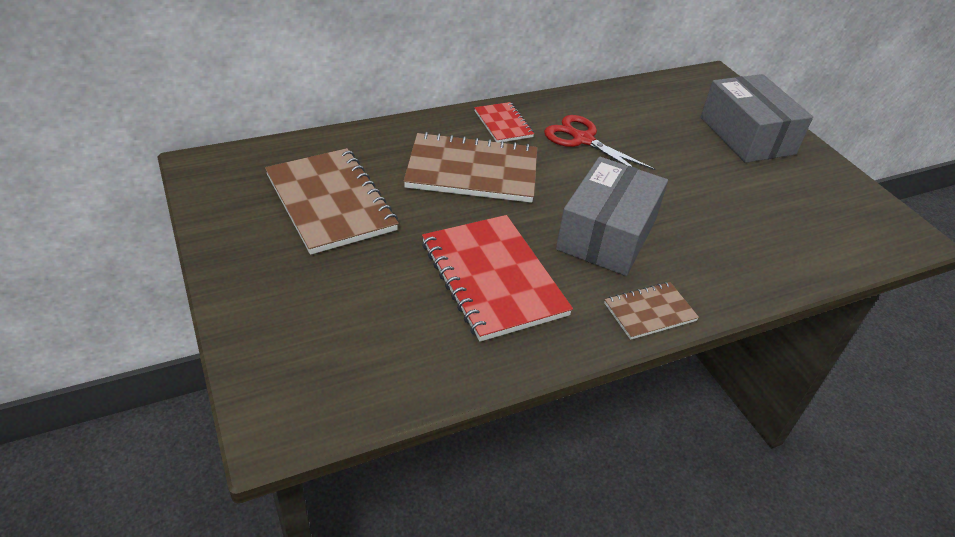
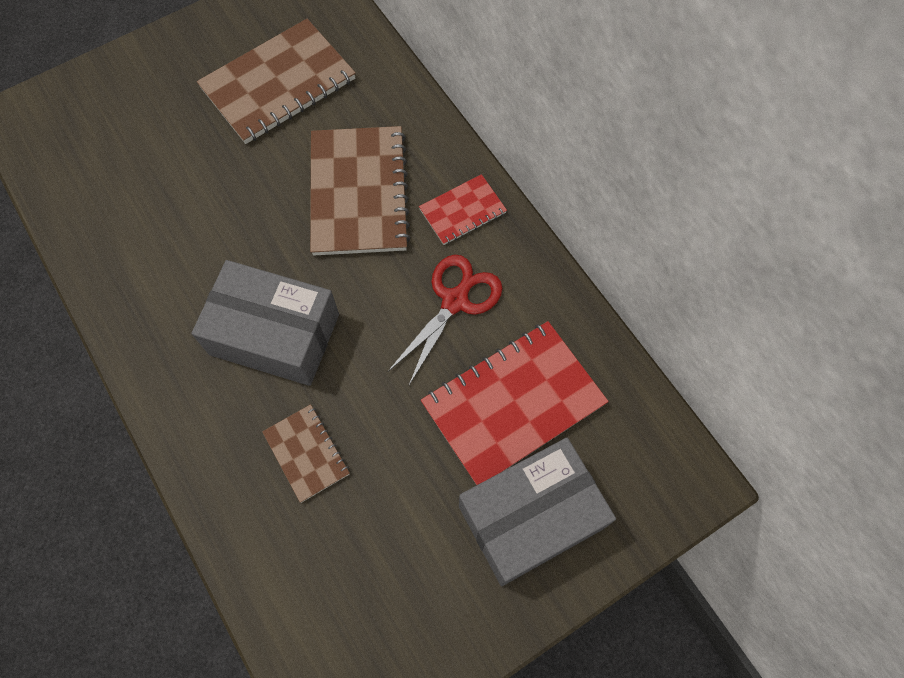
camera: 85 degrees right, 25 degrees up
(493, 278) = (190, 234): red notebook -> red notebook (513, 404)
(650, 312) = (159, 378): brown notebook -> brown notebook (306, 453)

